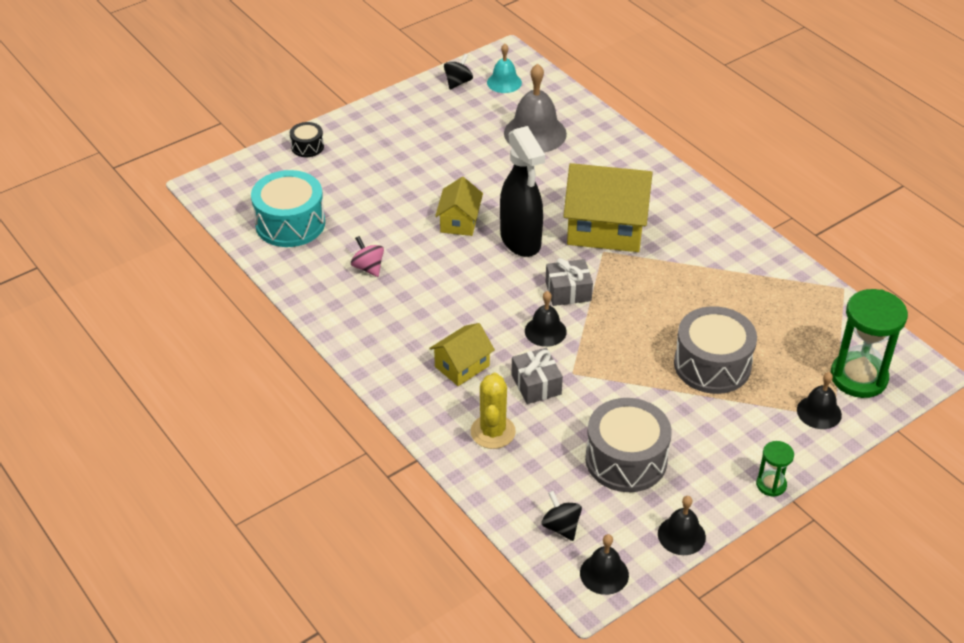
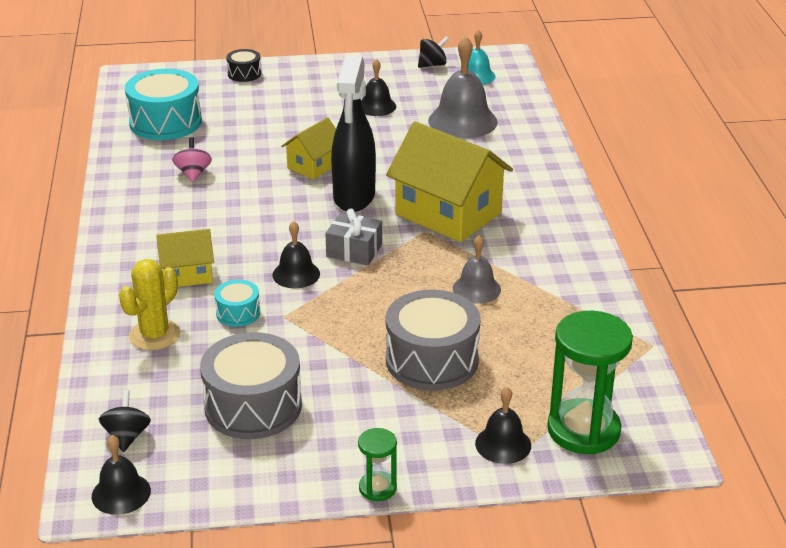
camera: 30 degrees right, 10 degrees down
(536, 384) = (238, 313): grey gift -> turquoise drum
(681, 535) = (234, 493): black bell -> black bell (376, 106)
(687, 289) = (476, 289): none -> grey bell

